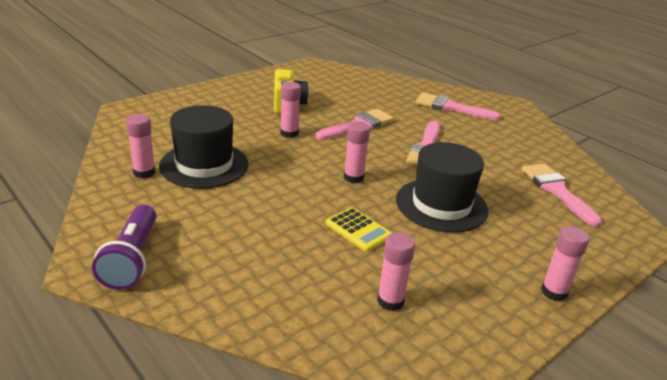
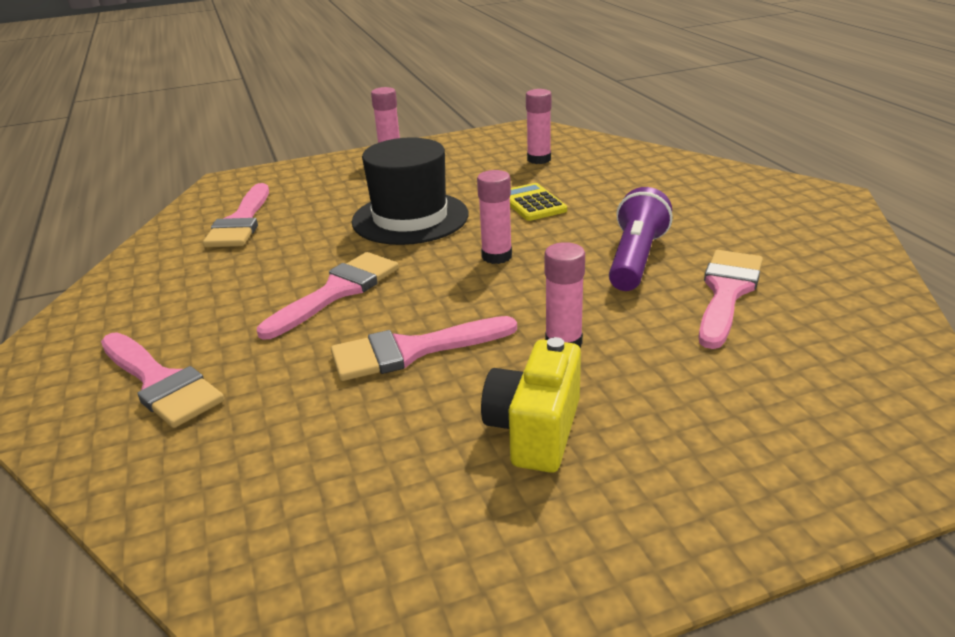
camera: 155 degrees left, 0 degrees up
(132, 259) = (787, 198): purple flashlight -> purple flashlight (635, 259)
(144, 172) = (823, 288): pink glue stick -> none
(204, 165) = (726, 292): black hat -> pink brush

